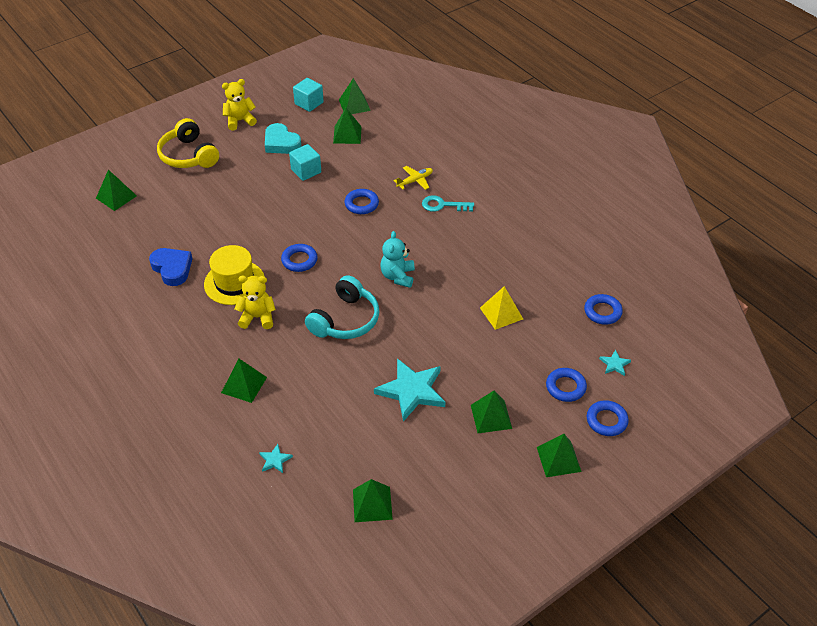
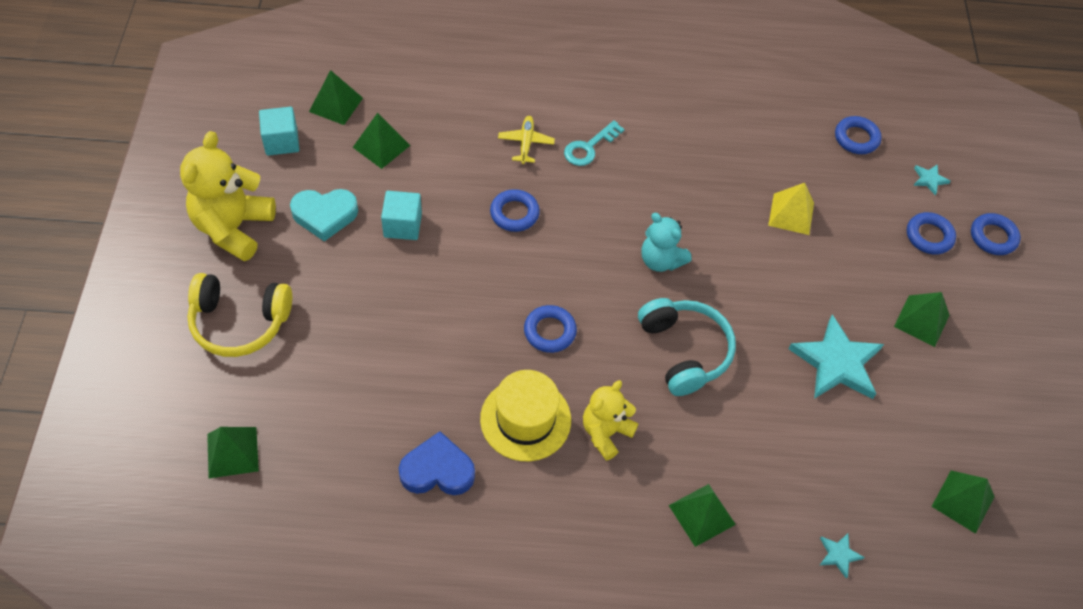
camera: 55 degrees left, 10 degrees up
(240, 121) = (233, 228): yellow teddy bear -> yellow teddy bear, size x1.61
(558, 459) = (1013, 306): green pyramid -> none

